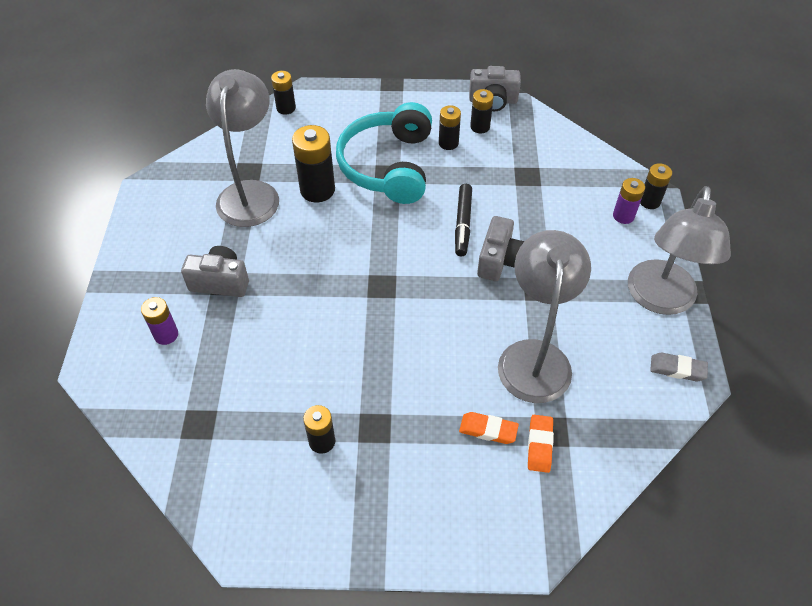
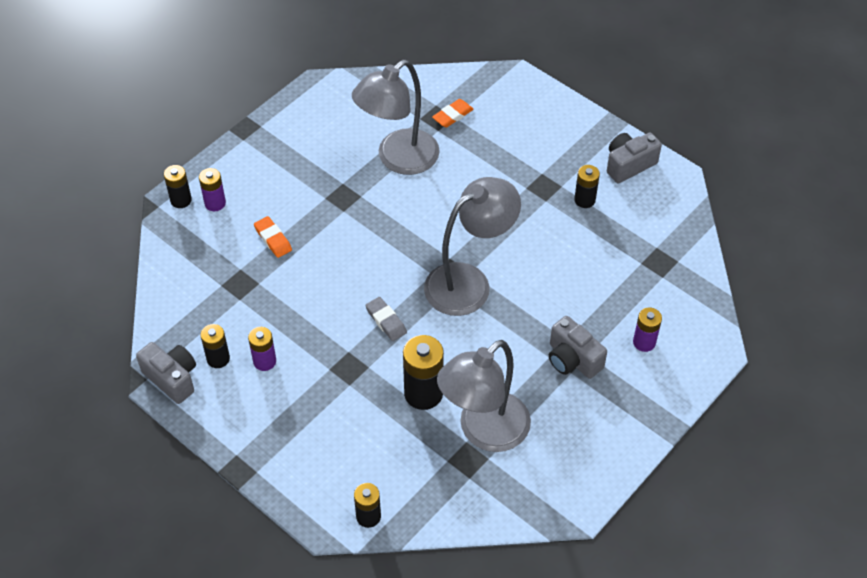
camera: 140 degrees left, 0 degrees up
(389, 165) = (339, 375): turquoise headphones -> none
(448, 143) = (264, 361): black battery -> purple battery
(462, 224) = (339, 279): black marker -> none
(488, 430) = (474, 141): orange eraser -> orange eraser (273, 239)
(499, 260) = (346, 233): grey camera -> grey camera (629, 165)
(660, 300) = (273, 137): grey lamp -> grey lamp (469, 282)
(677, 369) = (320, 97): grey eraser -> grey eraser (386, 321)

